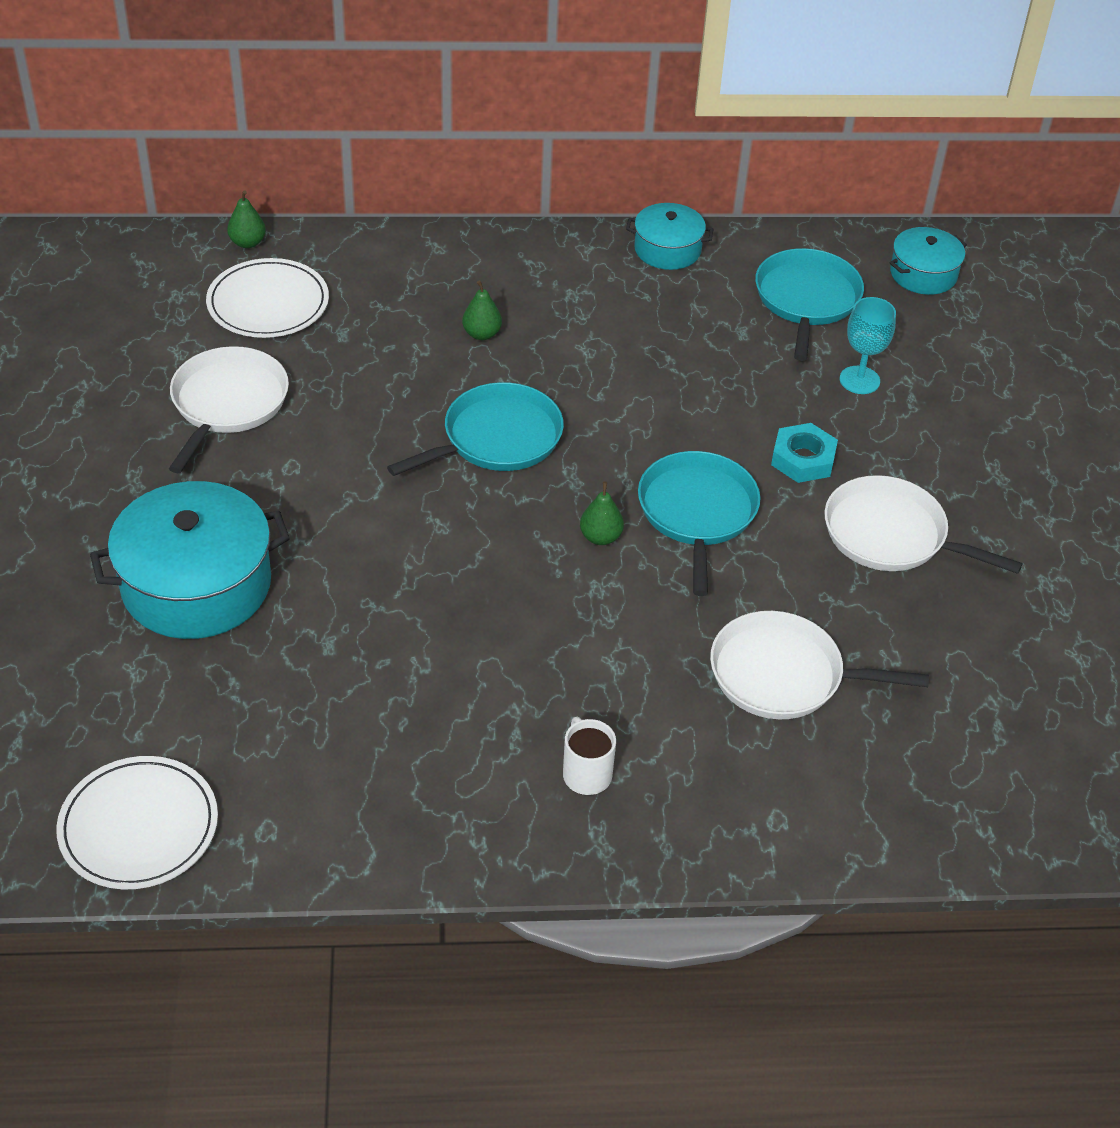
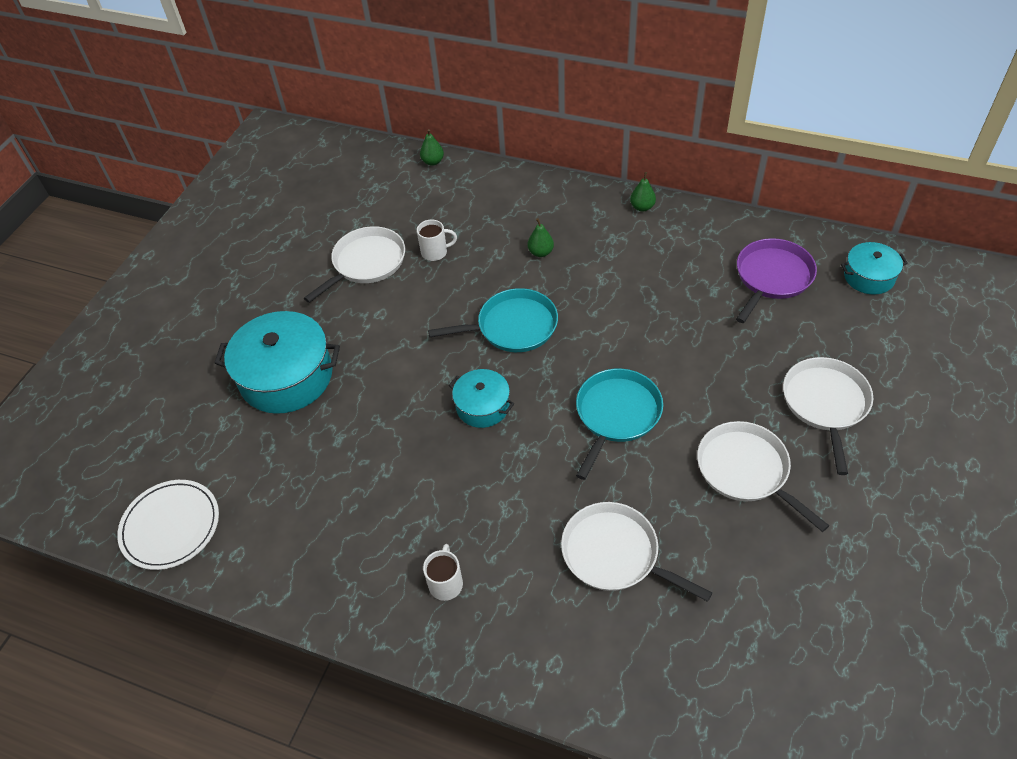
camera: 30 degrees right, 5 degrees up
(268, 303) = (424, 203): white plate -> none
(326, 366) = (435, 252): none -> white mug
(600, 537) = (543, 414): green pear -> green pear (642, 207)
(667, 249) = (692, 220): turquoise pot -> turquoise pot (482, 406)
(803, 459) = (710, 395): turquoise nut -> none
(806, 300) = (772, 277): turquoise pan -> purple pan
(859, 380) = (781, 346): turquoise goblet -> none
(945, 434) = (825, 404): none -> white pan

